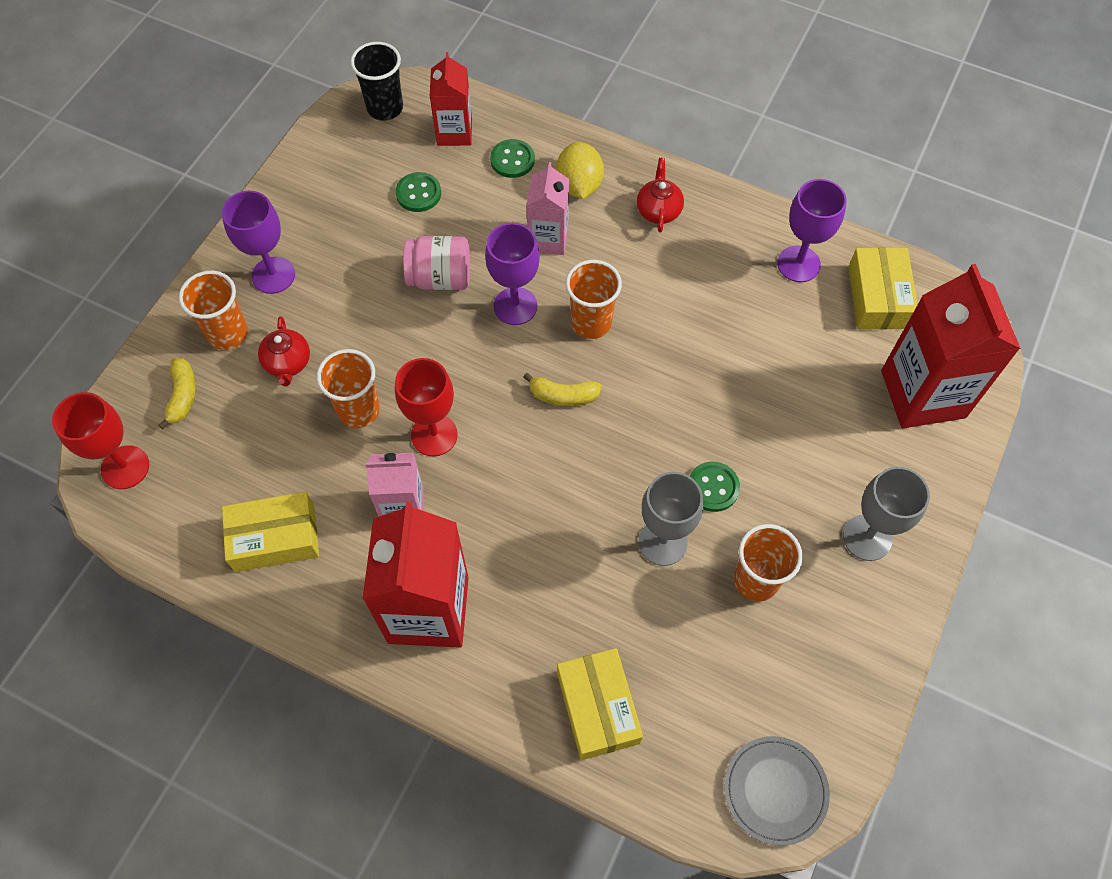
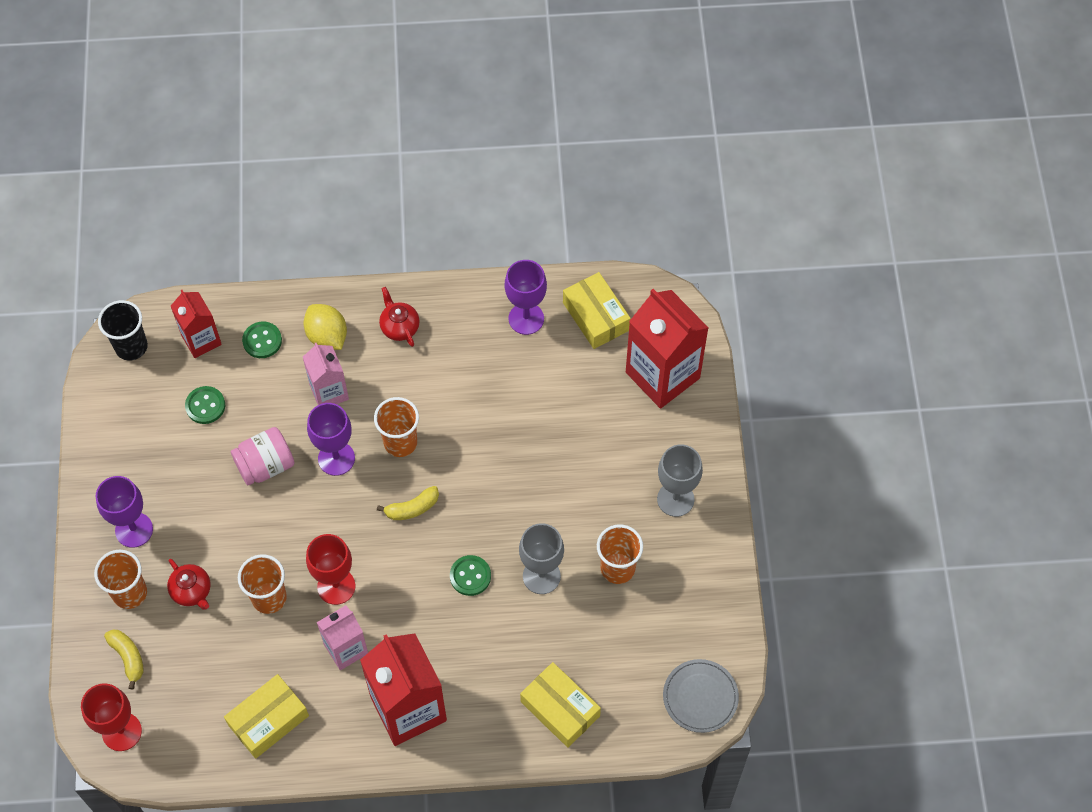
camera: 30 degrees left, 0 degrees up
(713, 487) = (554, 519): green button -> green button (470, 576)

